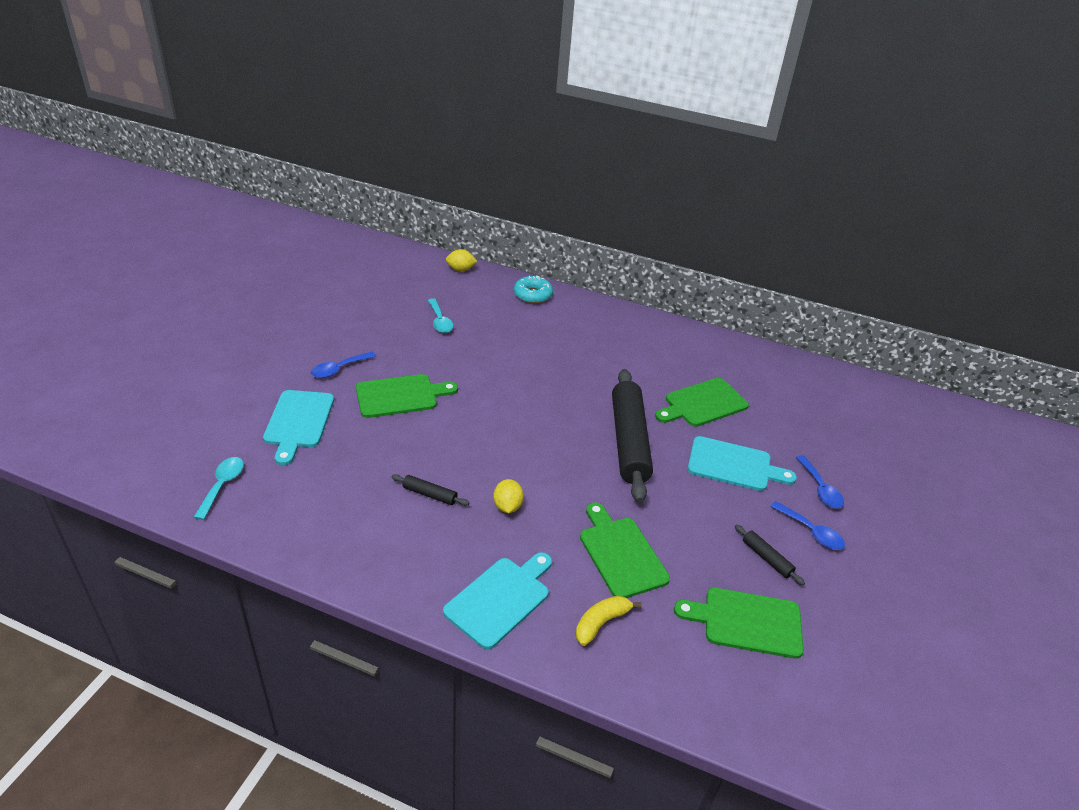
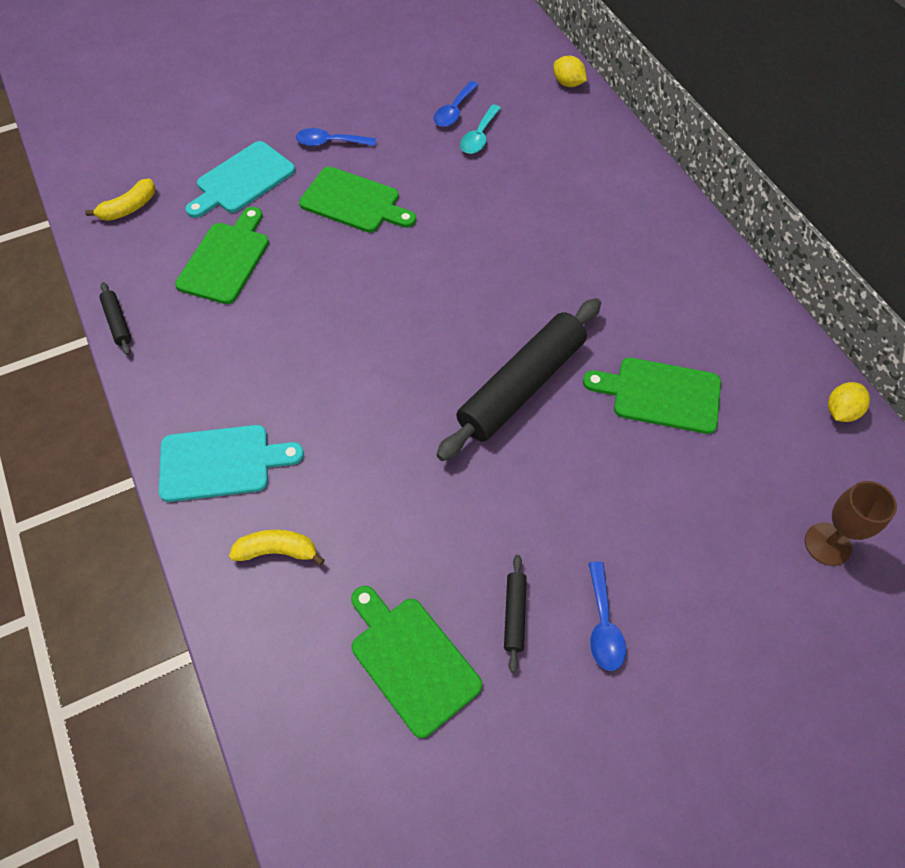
camera: 45 degrees right, 20 degrees up
(222, 485) = (129, 208): turquoise spoon -> yellow banana
(430, 494) = (272, 320): black rolling pin -> black rolling pin (118, 322)
(507, 506) = (325, 377): yellow lemon -> yellow lemon (841, 411)
(532, 295) = (614, 153): turquoise donut -> none
(621, 554) = (373, 499): green cutting board -> green cutting board (226, 259)
(733, 465) = (607, 488): turquoise cutting board -> none
(820, 489) = (679, 586): blue spoon -> blue spoon (454, 111)
(853, 426) = (827, 544): none -> brown goblet

